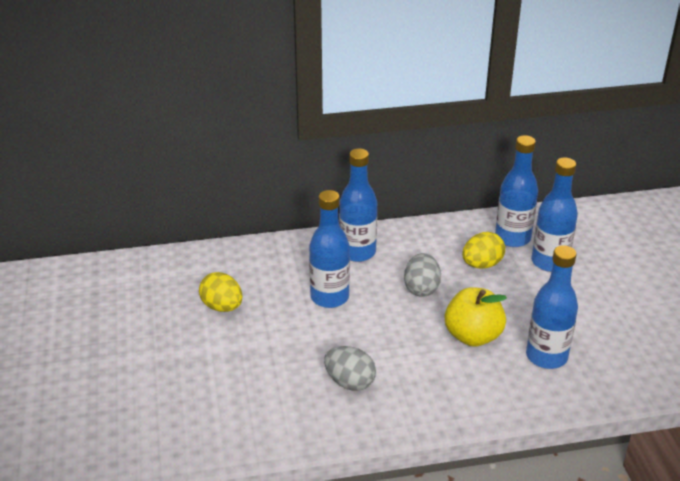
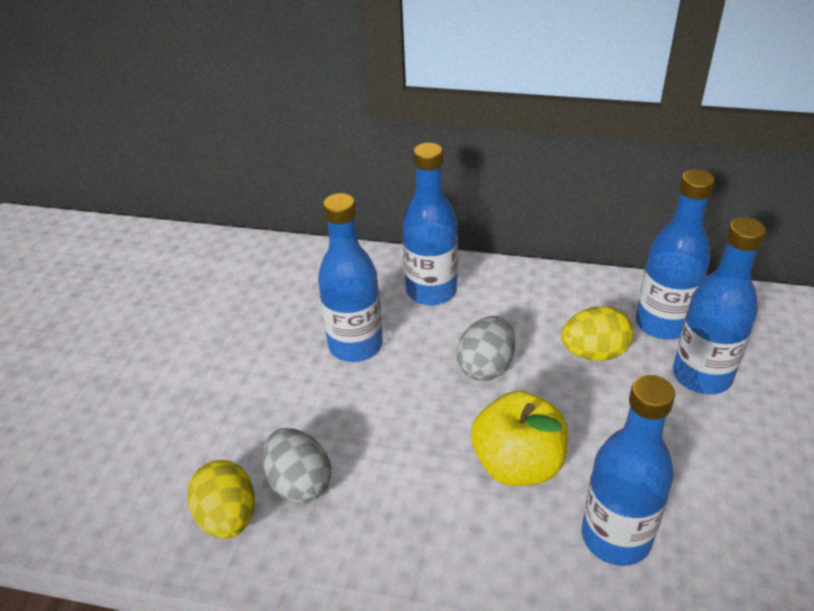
camera: 25 degrees right, 5 degrees up
(222, 307) = (218, 322): yellow egg -> yellow egg (228, 517)

